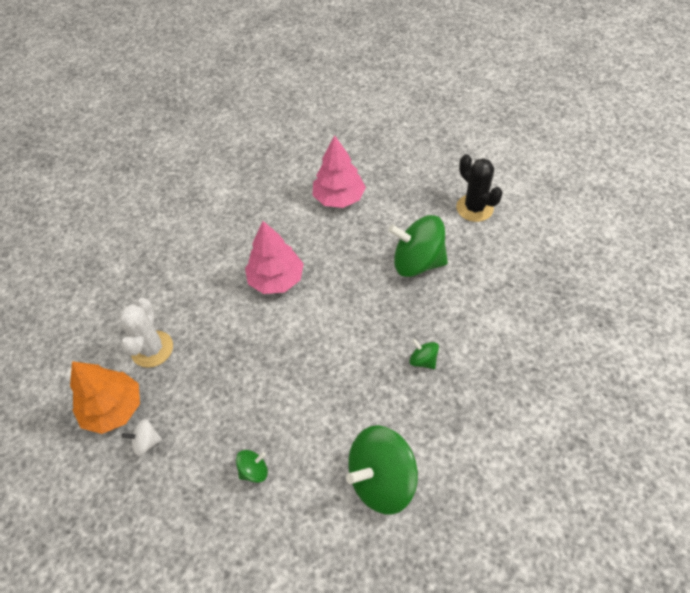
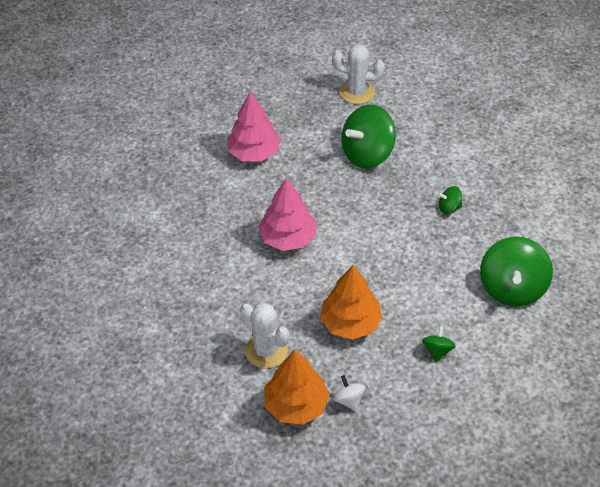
camera: 50 degrees left, 5 degrees down
(146, 442) = (349, 400): white spinning top -> white spinning top turned 120 degrees clockwise
(228, 384) = (350, 323): none -> orange tree
(474, 208) = (357, 92): black cactus -> white cactus

